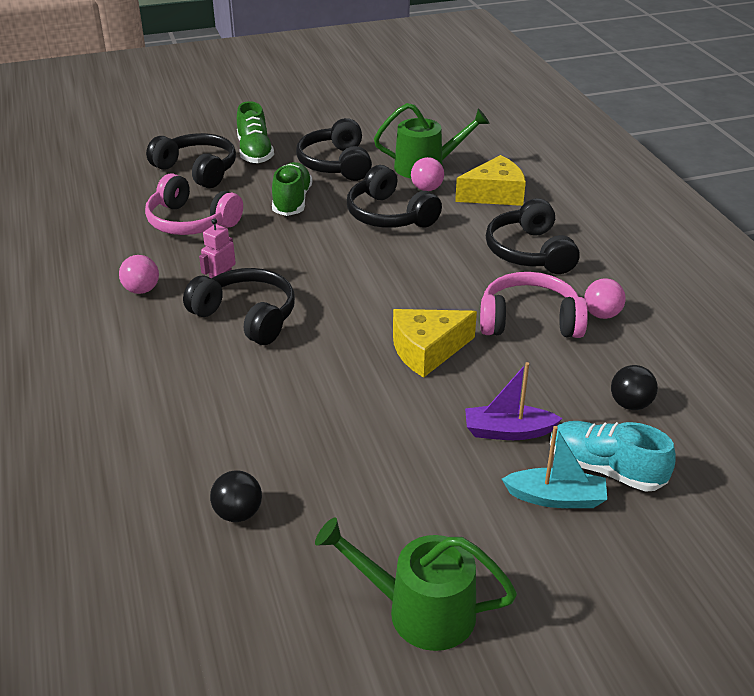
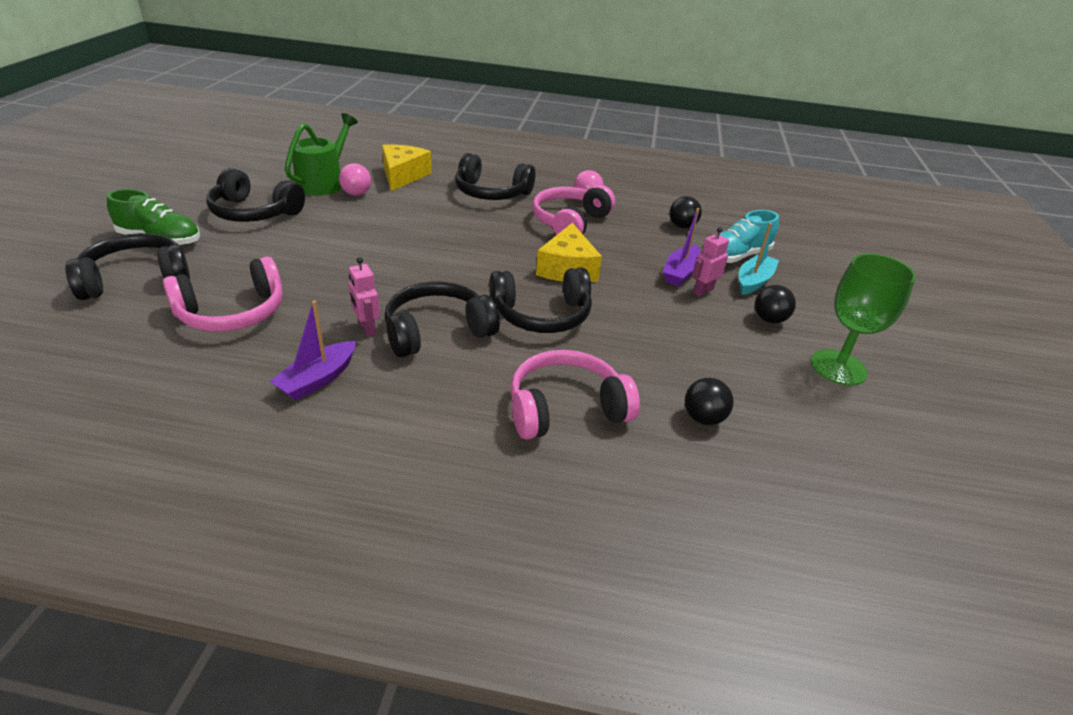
camera: 65 degrees left, 0 degrees up
(141, 290) = (318, 379): pink ball -> purple boat
(192, 422) = (566, 408): none -> pink headphones
(292, 201) = (282, 251): green shoe -> none
(389, 215) = (372, 220): black headphones -> black headphones (542, 315)
(420, 611) = (838, 367): green watering can -> green goblet
(474, 529) = (769, 320): none -> black ball
(484, 459) = (703, 291): none -> pink robot

